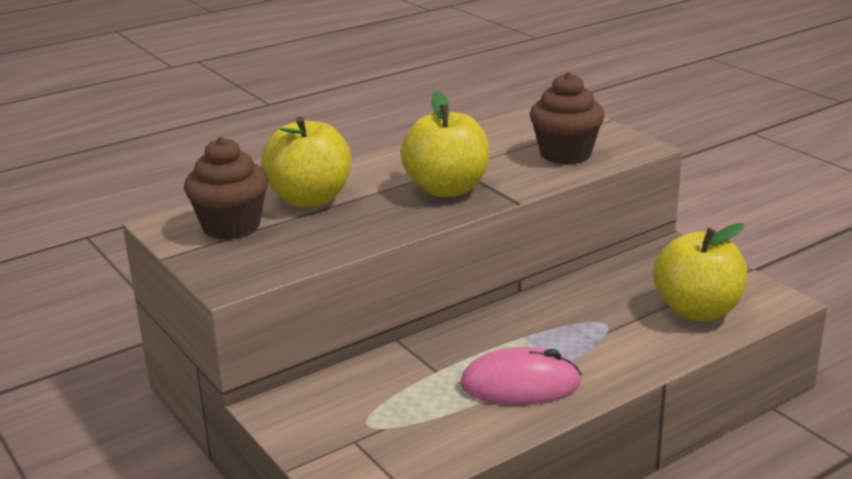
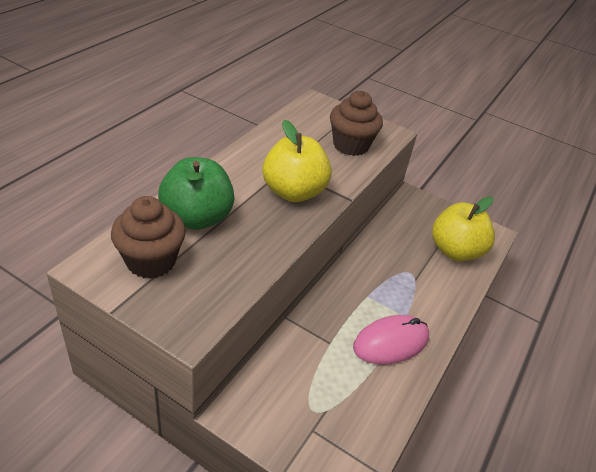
camera: 30 degrees left, 15 degrees up
(310, 199) = (197, 218): yellow apple -> green apple

